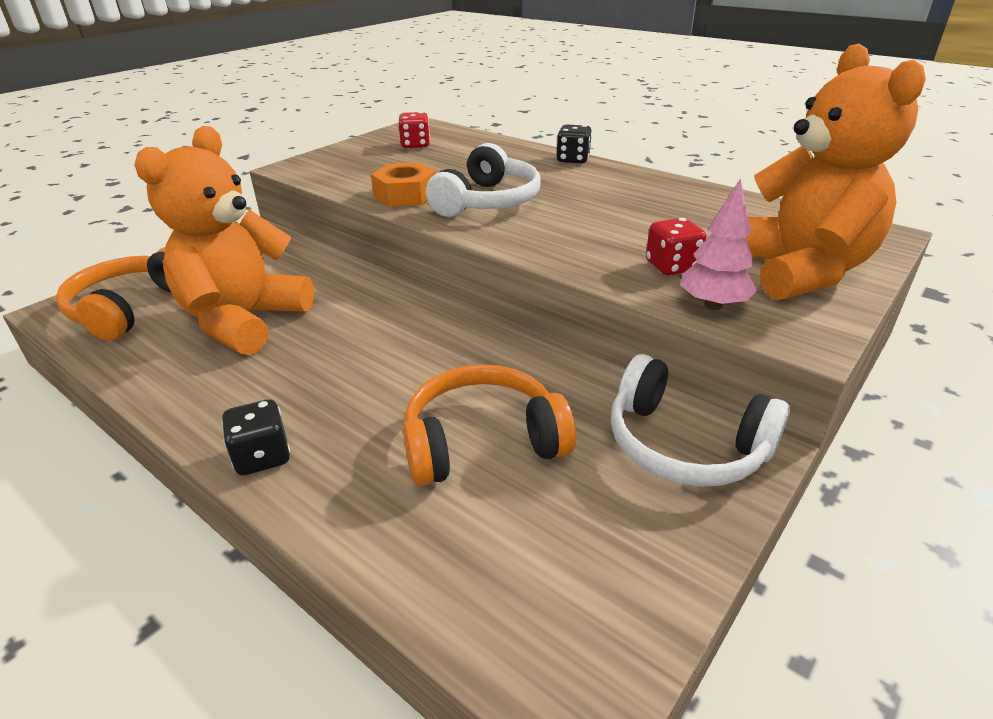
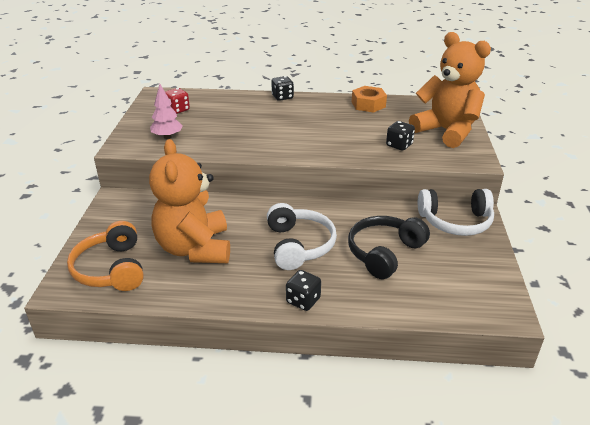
camera: 35 degrees left, 0 degrees up
(405, 195) = (224, 145): orange nut -> orange nut (368, 104)
(482, 441) = (384, 253): orange headphones -> black headphones
(487, 201) = (274, 136): white headphones -> white headphones (299, 245)
(672, 266) = (399, 145): red dice -> black dice
(713, 305) = (433, 158): pink tree -> pink tree (167, 137)

